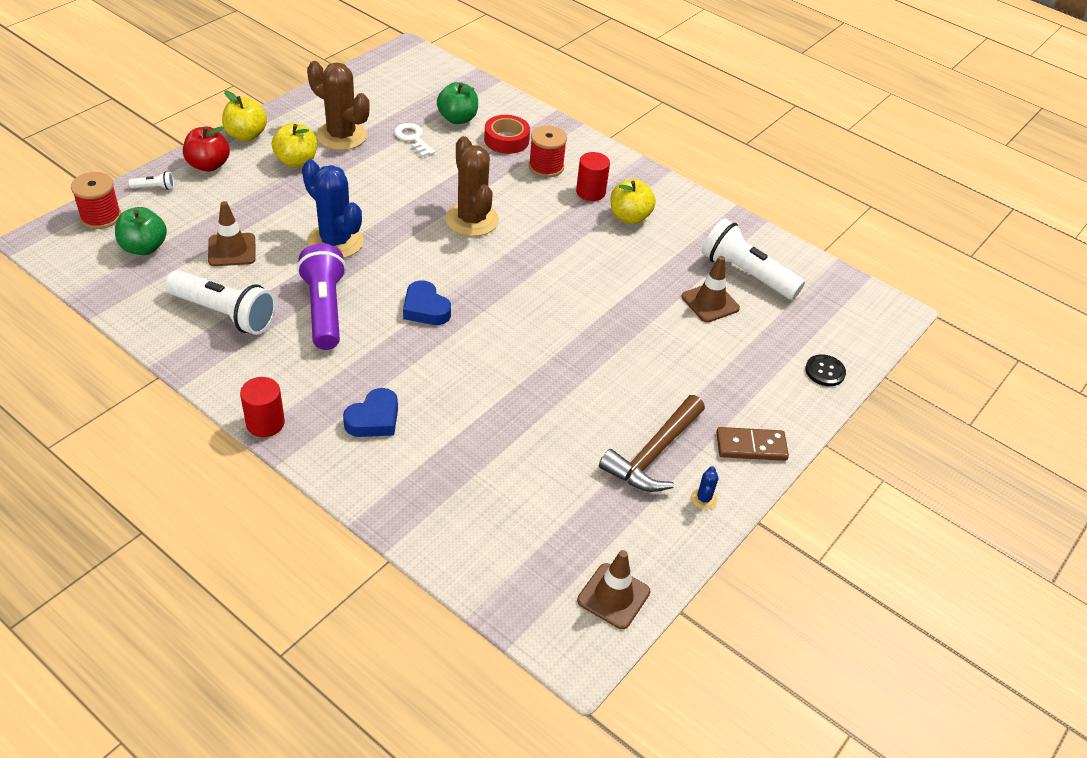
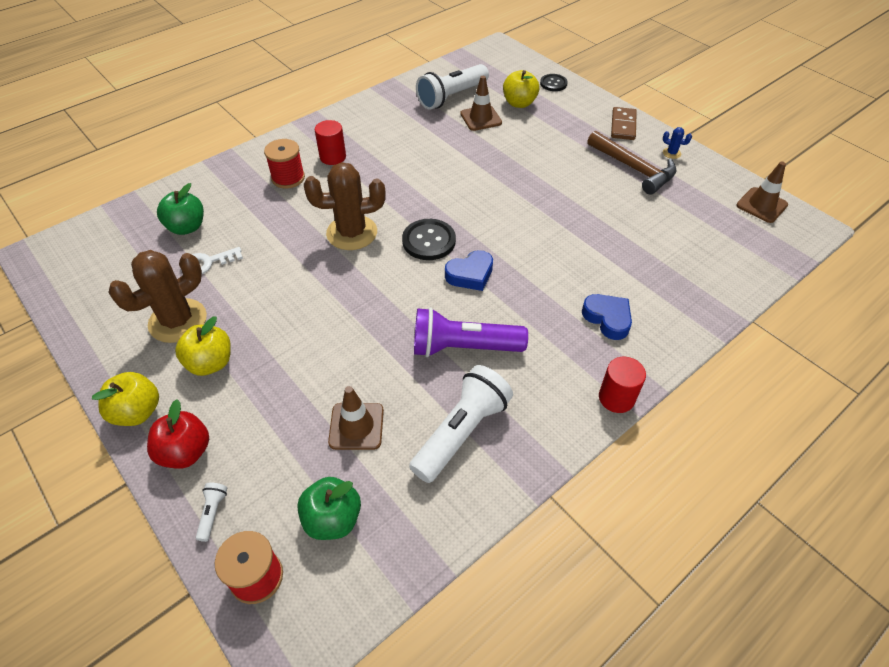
camera: 75 degrees left, 5 degrees up
(335, 241) = (361, 334): blue cactus -> none
(471, 274) = (429, 241): none -> black button
(506, 140) = (237, 198): red tape -> none
(629, 217) = (372, 141): yellow apple -> yellow apple (519, 103)

